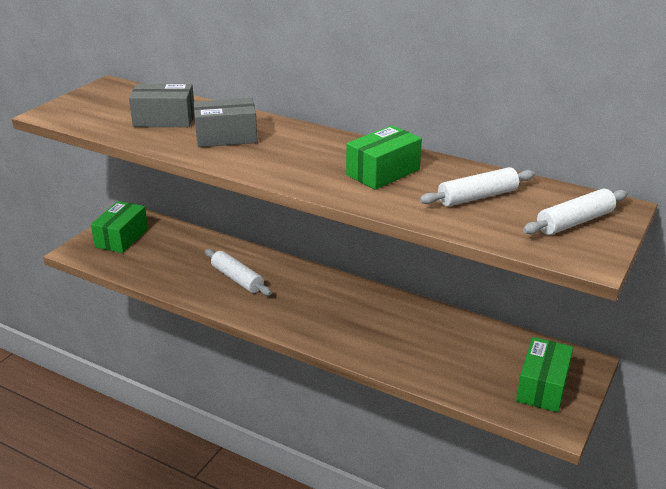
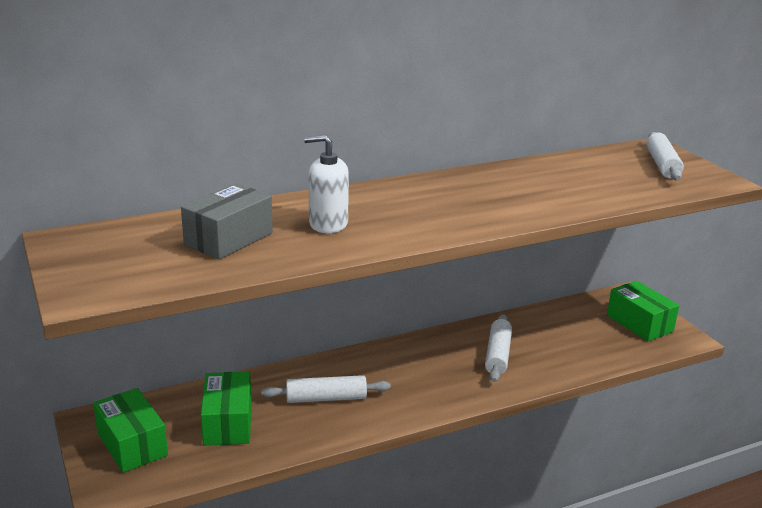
camera: 55 degrees left, 5 degrees down
(226, 137) = (328, 224): grey box -> white soap dispenser
(383, 172) = (503, 190): green box -> green box (228, 422)
(477, 197) = (589, 176): white rolling pin -> white rolling pin (497, 355)

